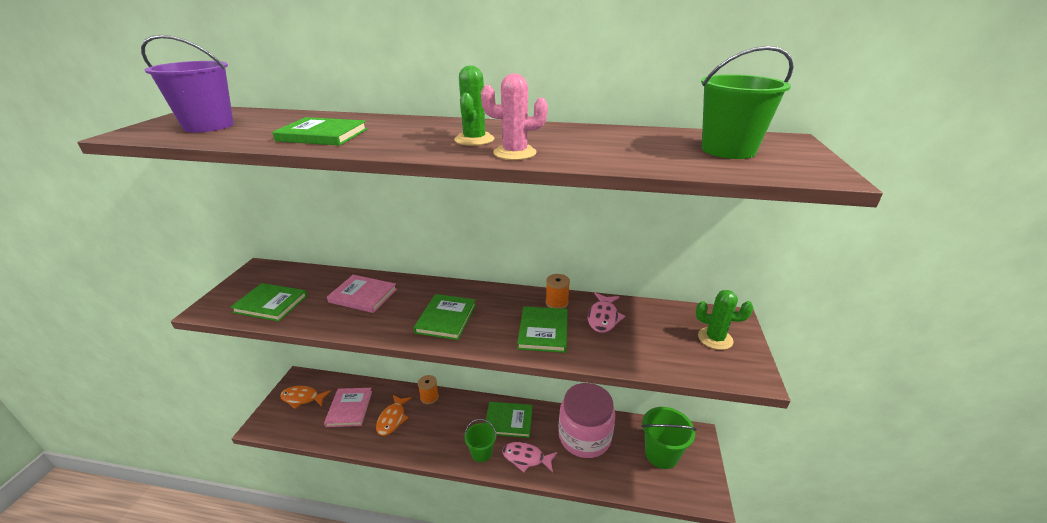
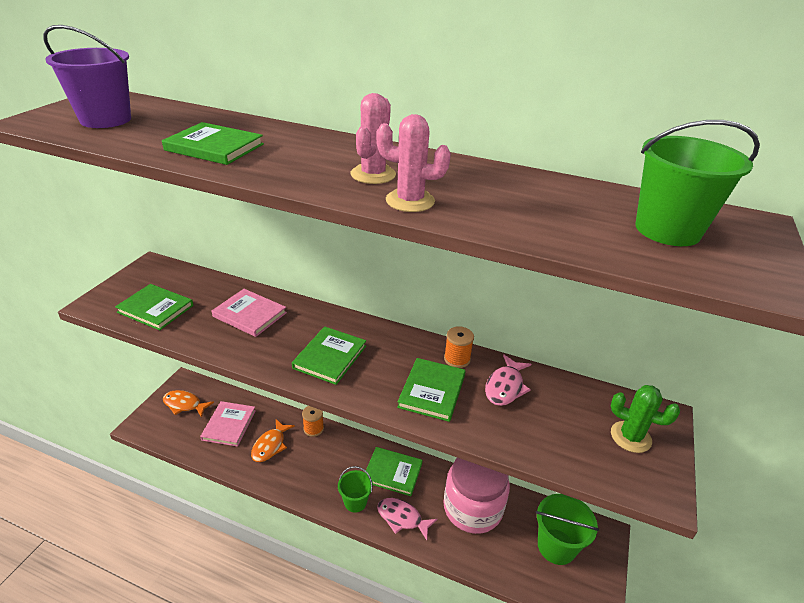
camera: 10 degrees right, 5 degrees up
(474, 140) = (373, 174): green cactus -> pink cactus

